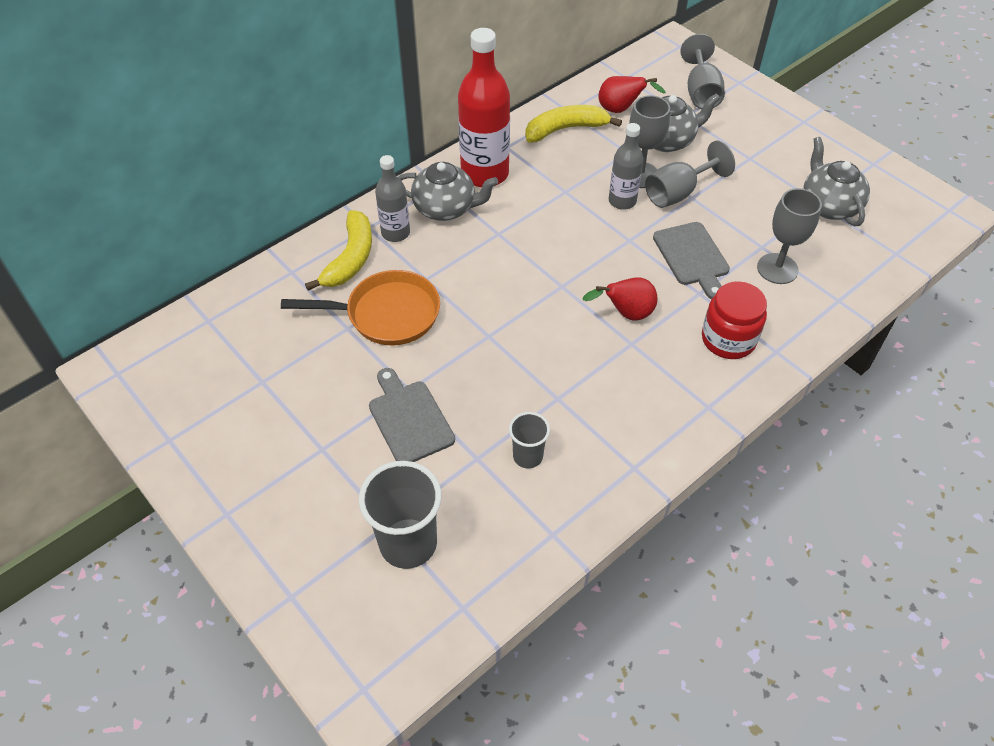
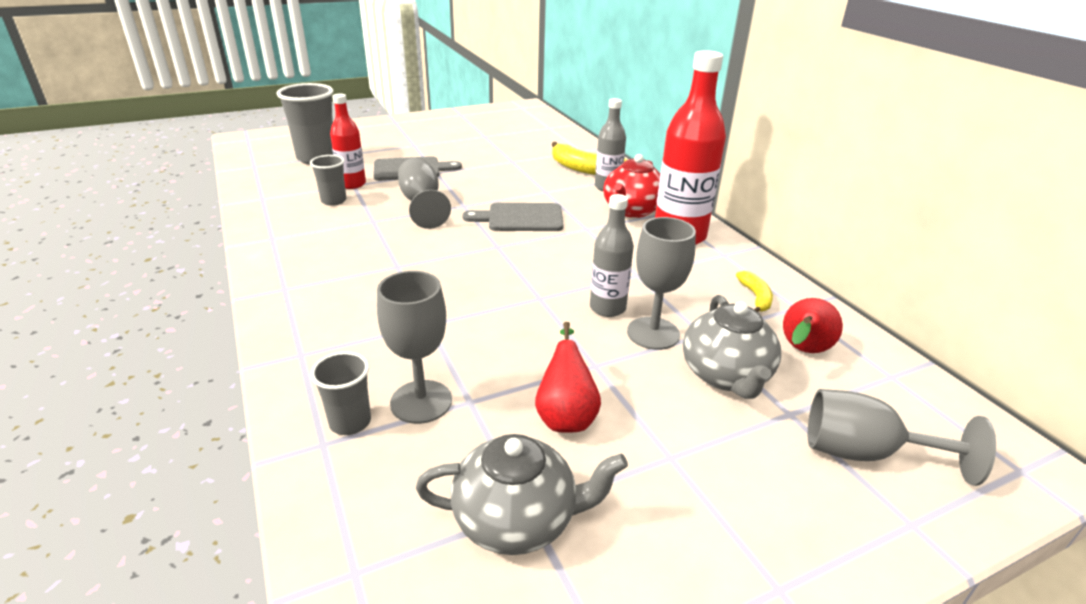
camera: 105 degrees right, 20 degrees down
(386, 314) = (516, 174): orange pan -> none
(445, 208) = (632, 210): grey teapot -> red teapot
(476, 460) = (352, 184): none -> red bottle
(565, 129) = (755, 297): yellow banana -> yellow banana, size x0.54
(626, 314) = (436, 271): red pear -> red pear (566, 415)
(678, 193) = (608, 355): grey goblet -> grey goblet (422, 204)
(692, 257) = (487, 335): grey cutting board -> grey cutting board (521, 218)
(728, 339) = (348, 324): red jar -> none
(815, 295) = (350, 422): none -> grey cup

